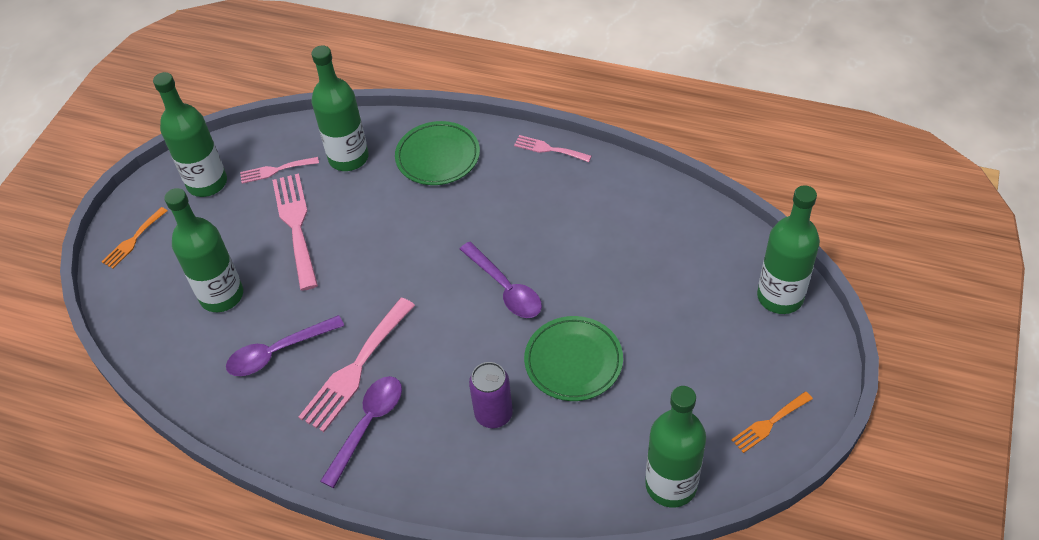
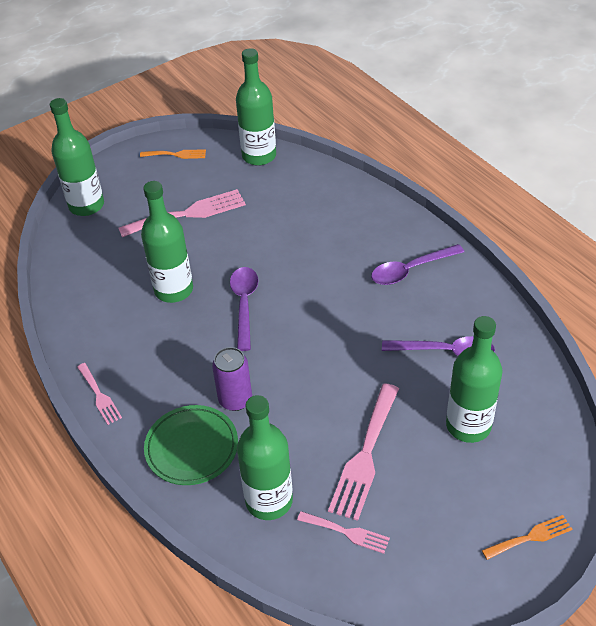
camera: 145 degrees left, 5 degrees down
(207, 183) = (424, 562): green bottle -> green bottle (174, 290)
(356, 369) = (394, 308): pink fork -> pink fork (188, 213)
(493, 414) = (324, 235): purple can -> purple can (235, 400)
(573, 361) = (247, 237): green plate -> none

